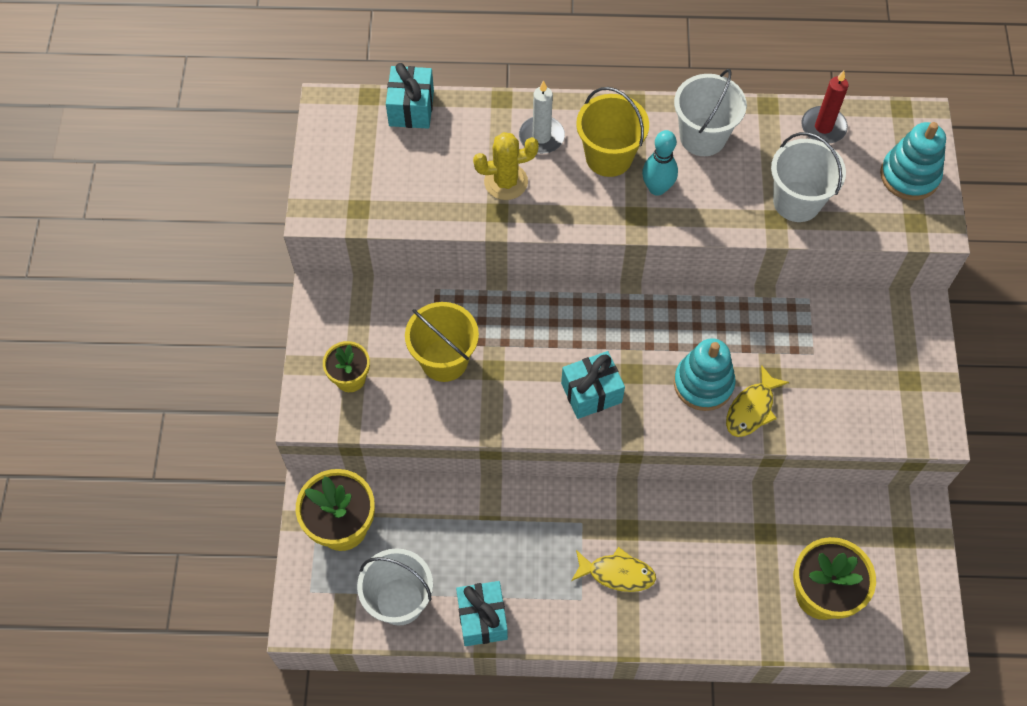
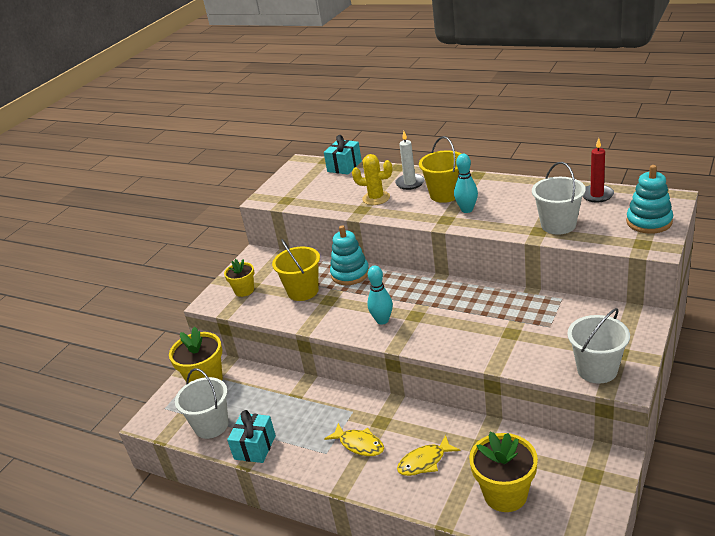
camera: 30 degrees right, 30 degrees down
(591, 393) = (382, 320): turquoise gift -> turquoise bowling pin
(702, 137) = (511, 192): white bucket -> white bucket (597, 370)
(703, 384) = (460, 328): turquoise stacking toy -> turquoise stacking toy (350, 274)
(752, 409) = (487, 347): yellow fish -> yellow fish (425, 462)

